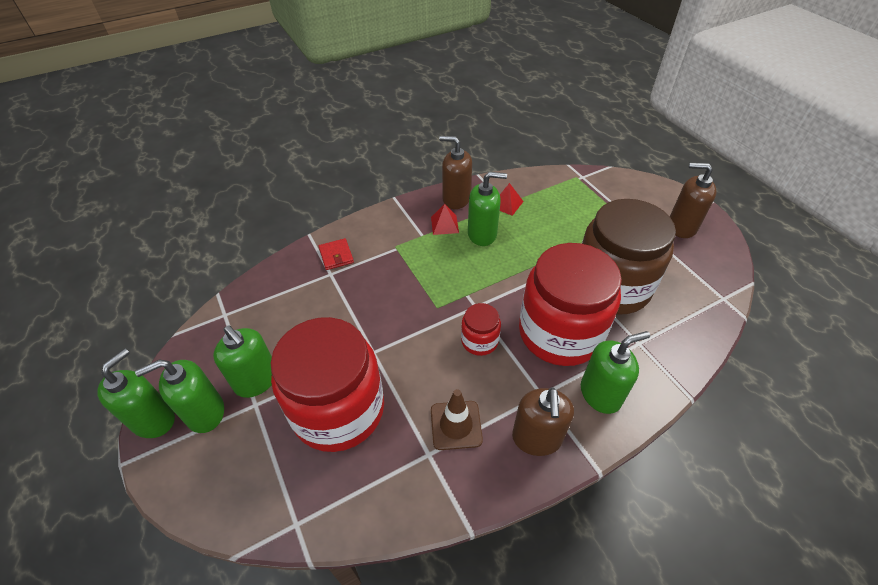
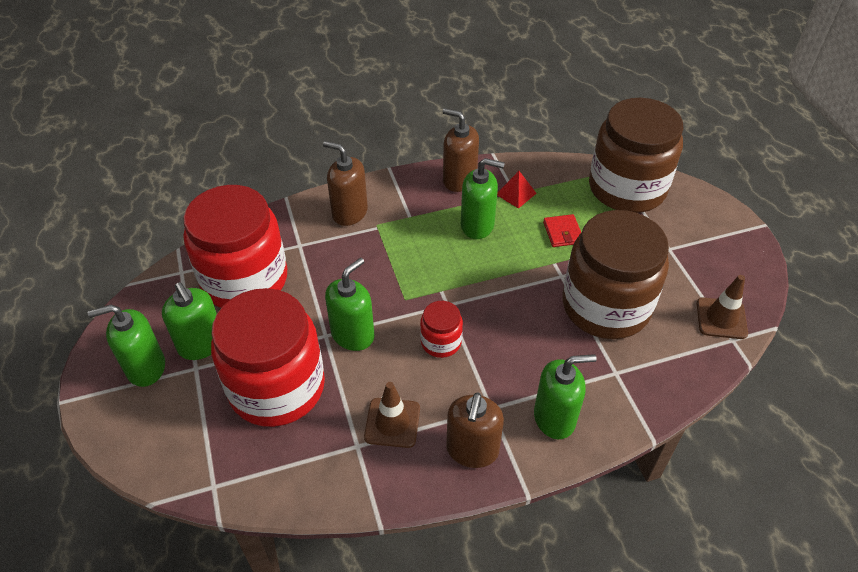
camera: 10 degrees right, 0 degrees up
(154, 420) = (96, 366): green soap dispenser -> green soap dispenser (353, 335)
(336, 256) = (310, 226): red wallet -> red wallet (563, 232)
(444, 225) = (438, 208): red pyramid -> none
(560, 333) = (531, 347): red jar -> red jar (245, 280)
(595, 187) = (627, 188): none -> brown jar
(681, 227) = (714, 250): brown soap dispenser -> brown soap dispenser (349, 212)
(708, 282) = (721, 318): none -> brown traffic cone

